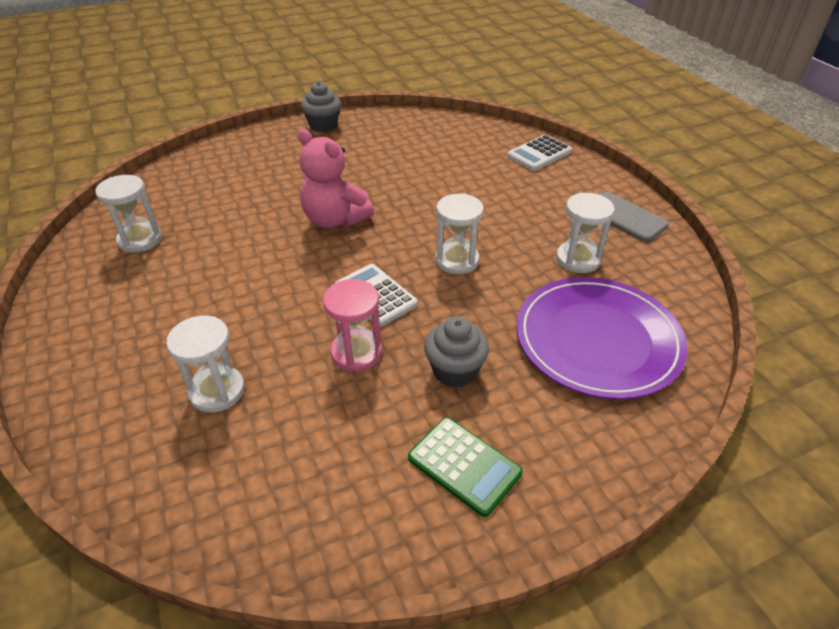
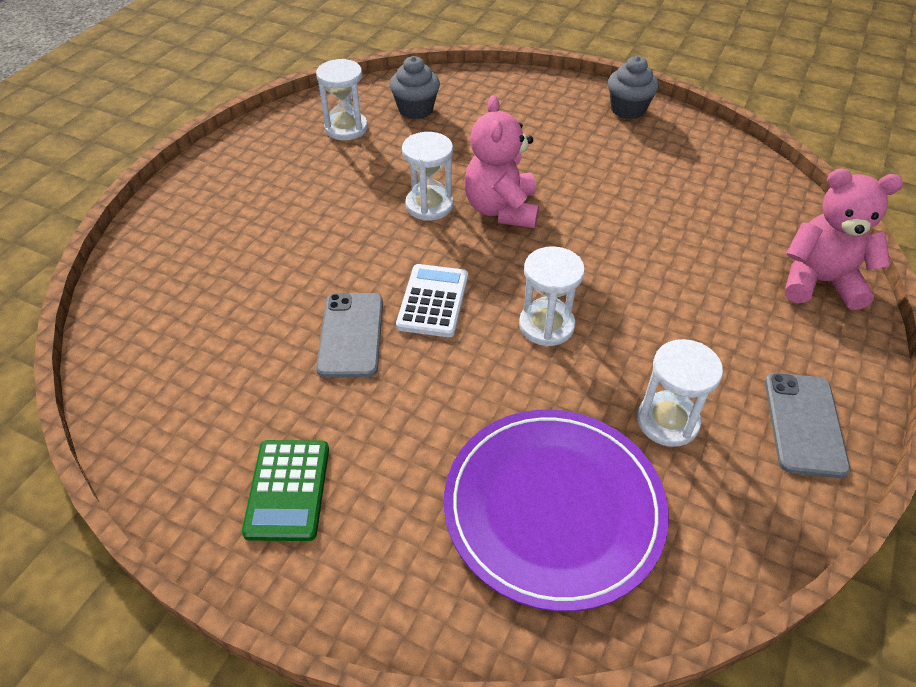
camera: 50 degrees right, 5 degrees up
(217, 391) = (234, 283): white hourglass -> white hourglass (429, 205)
(356, 352) = (351, 335): pink hourglass -> grey phone
(455, 371) = (394, 415): grey cupcake -> grey cupcake (415, 109)
(539, 154) = (819, 282): white calculator -> pink teddy bear

